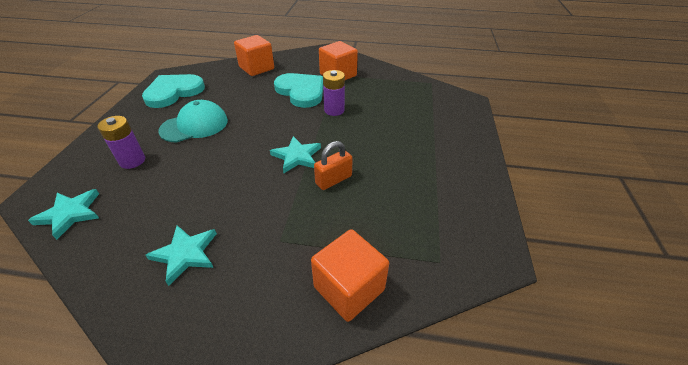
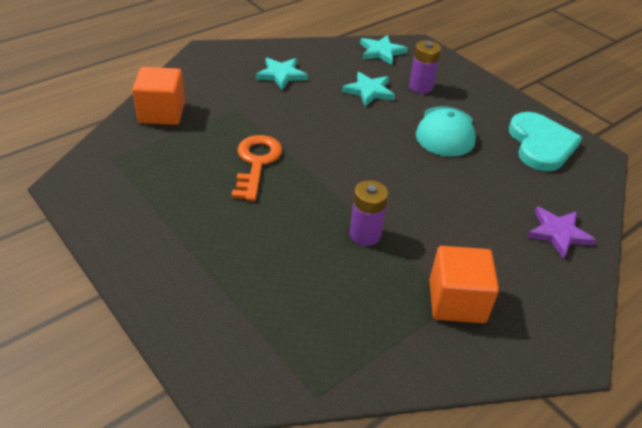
camera: 130 degrees right, 0 degrees up
(256, 68) = (558, 233): orange cube -> purple star
(297, 156) = (316, 162): turquoise star -> turquoise star (369, 91)
(301, 91) = (442, 235): turquoise heart -> none
(333, 180) = (256, 163): orange padlock -> orange key

